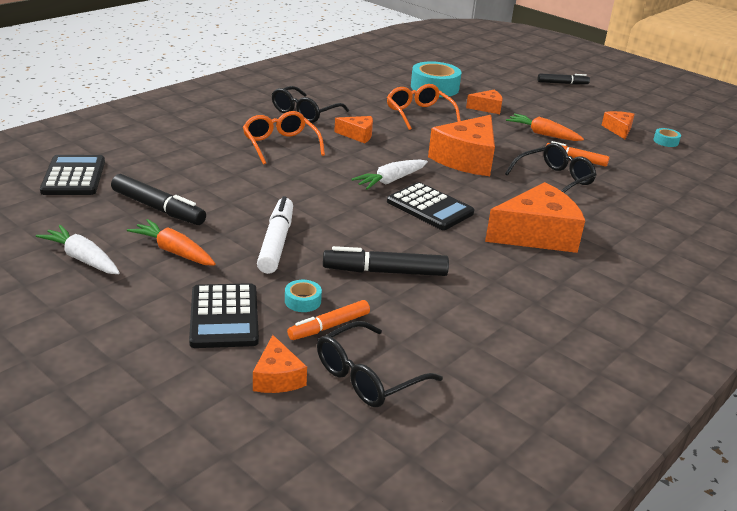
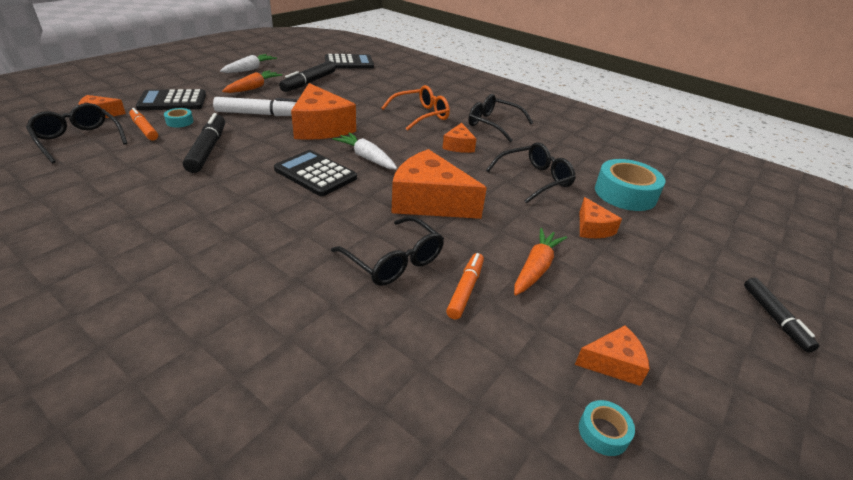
camera: 85 degrees right, 5 degrees up
(419, 114) = (534, 179): orange glasses -> black glasses
(430, 207) = (315, 174): black calculator -> black calculator turned 90 degrees clockwise
(536, 235) = (256, 231): orange cheese -> orange cheese (321, 127)

